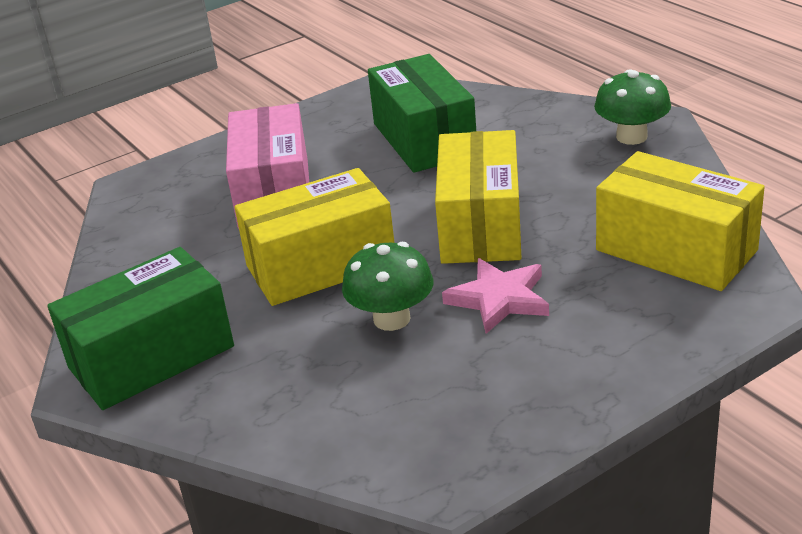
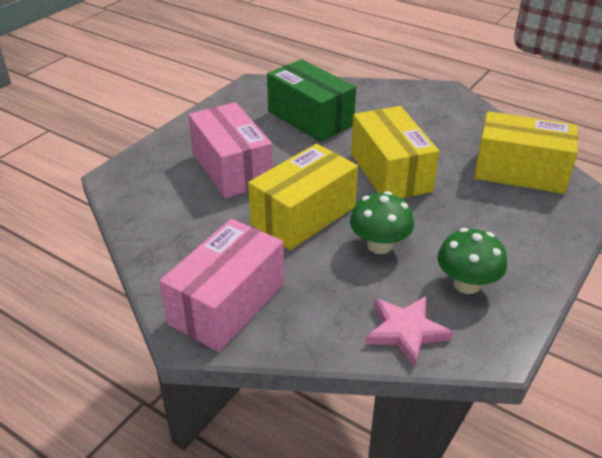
camera: 25 degrees left, 5 degrees up
(151, 357) = (227, 304): green box -> pink box
(499, 299) = (439, 220): pink star -> pink star (406, 331)
(631, 137) = (441, 102): green mushroom -> green mushroom (467, 284)

